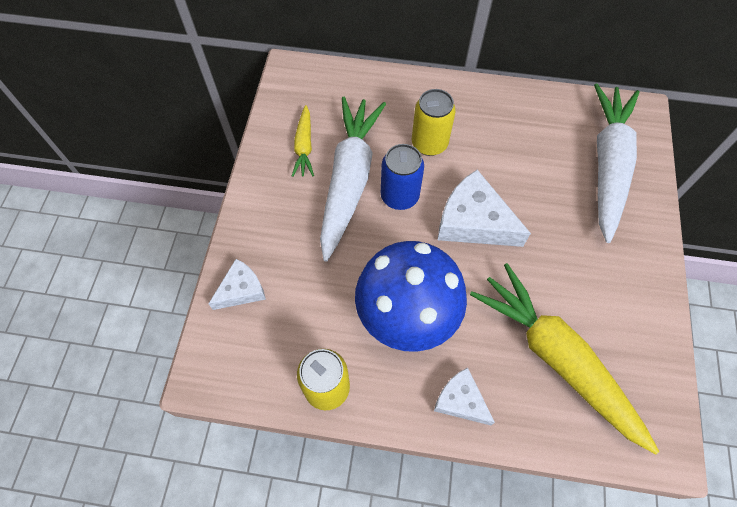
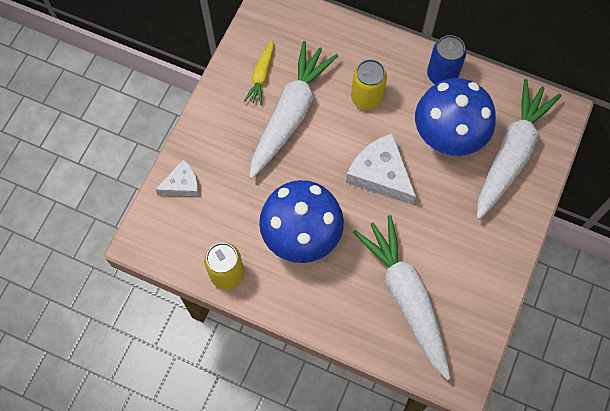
camera: 15 degrees right, 5 degrees up
(399, 196) = (327, 138): blue can -> blue can (442, 75)
(460, 400) = (322, 308): white cheese -> none
(533, 166) = (447, 139): none -> blue mushroom
(556, 358) = (406, 297): yellow carrot -> white carrot

